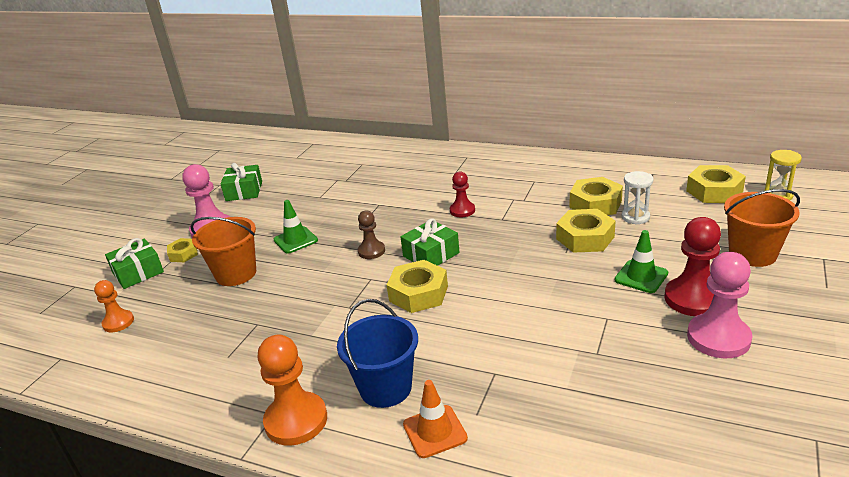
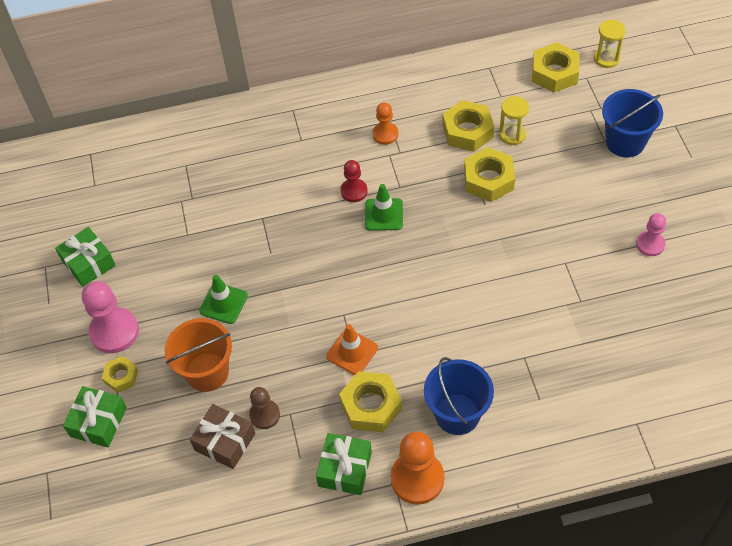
camera: 35 degrees left, 25 degrees up
(118, 322) = (152, 483): orange pawn -> orange pawn (385, 134)
(193, 320) = (225, 441): none -> brown gift
(371, 251) = (313, 282): brown pawn -> brown pawn (264, 415)
(418, 293) = (401, 310): yellow nut -> yellow nut (371, 406)
(431, 254) = (372, 260): green gift -> green gift (345, 469)
(435, 431) = (523, 429): orange traffic cone -> orange traffic cone (352, 352)
(635, 217) = (512, 135): white hourglass -> yellow hourglass
(641, 277) = (561, 206): green traffic cone -> green traffic cone (384, 214)
(693, 299) = (612, 212): red pawn -> none
(718, 338) = (650, 244): pink pawn -> pink pawn, size x0.59
(752, 254) = (625, 142): orange bucket -> blue bucket

